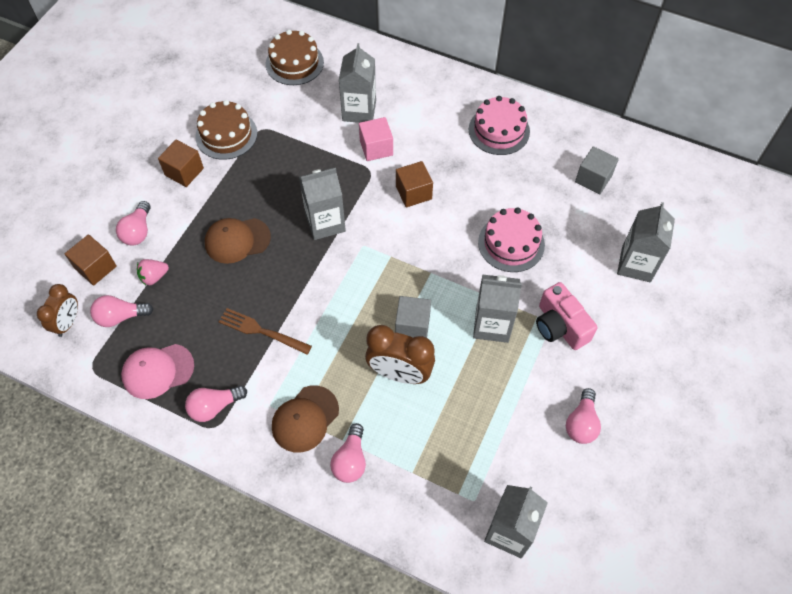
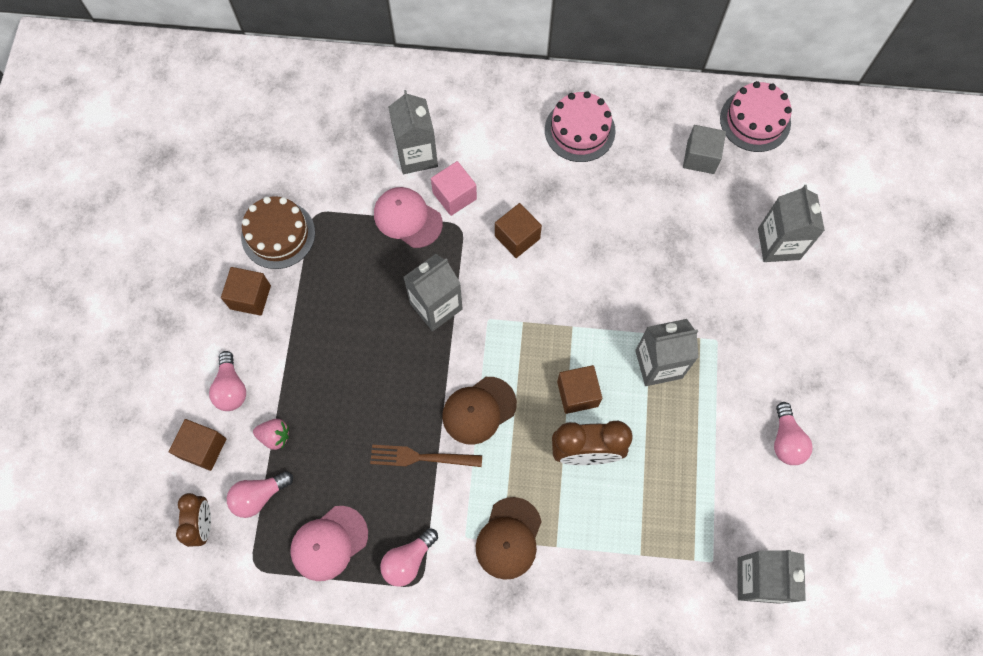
camera: 20 degrees left, 10 degrees up
(154, 277) = (275, 436): pink strawberry -> pink strawberry turned 120 degrees counterclockwise
(237, 240) = (348, 360): brown cap -> brown cap (479, 410)
(294, 63) = (317, 117): brown cake -> none
(331, 153) = (407, 218): none -> pink cap
(350, 460) = (574, 565): pink light bulb -> none
(412, 325) = (577, 394): grey cube -> brown cube
(511, 243) = (643, 263): pink cake -> pink cake (755, 120)
(560, 326) = (727, 341): pink camera -> none

